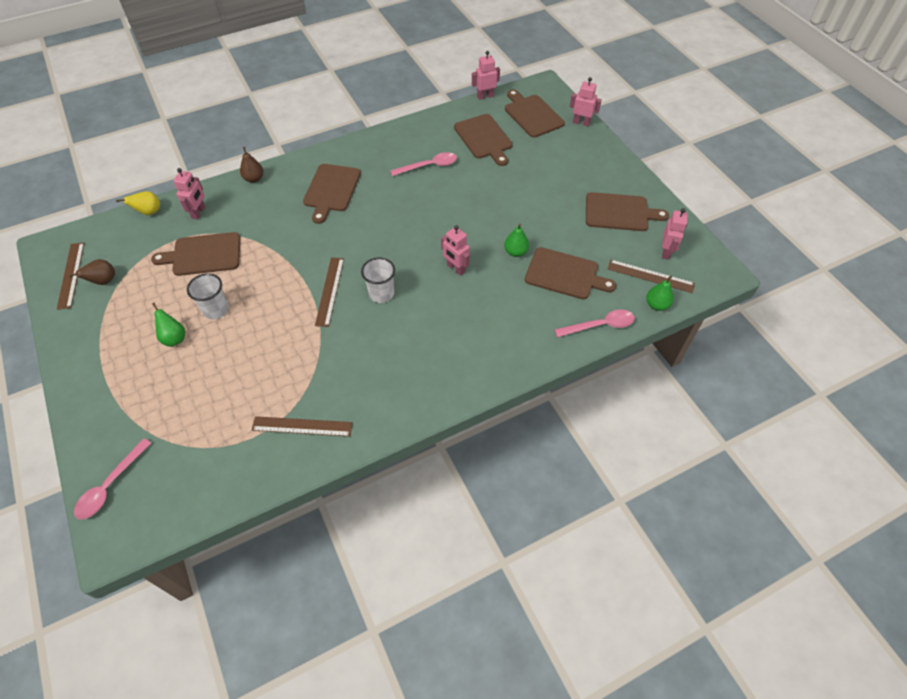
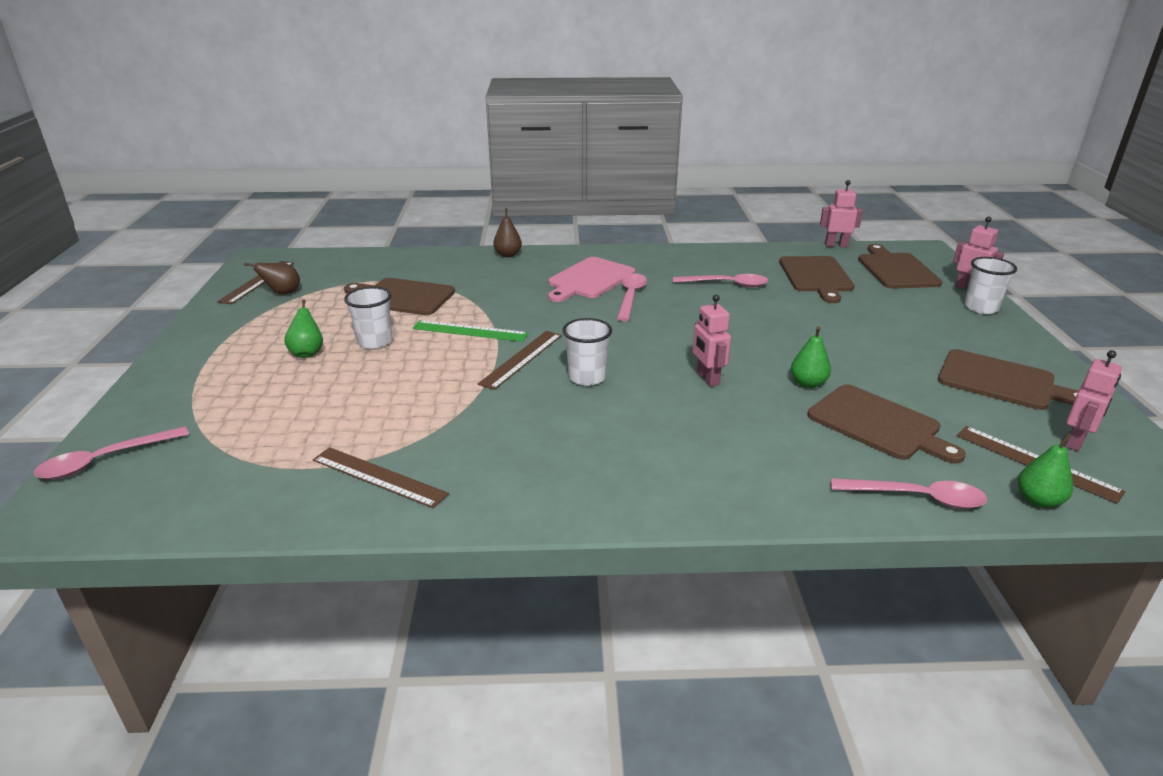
camera: 25 degrees right, 25 degrees down
(149, 212) = (377, 256): yellow pear -> none
(199, 212) = (427, 266): pink robot -> none
(277, 275) = (470, 331): none -> green ruler
(331, 190) = (589, 279): brown cutting board -> pink cutting board
(370, 201) = (630, 297): none -> pink spoon
(593, 142) = (981, 308): none -> white cup

